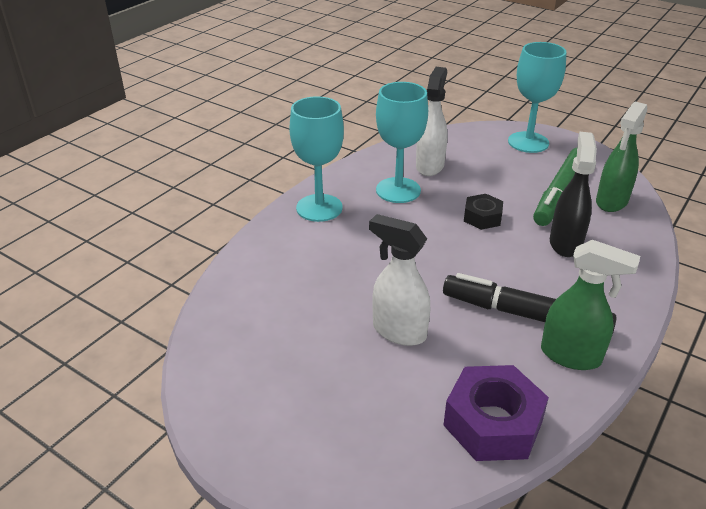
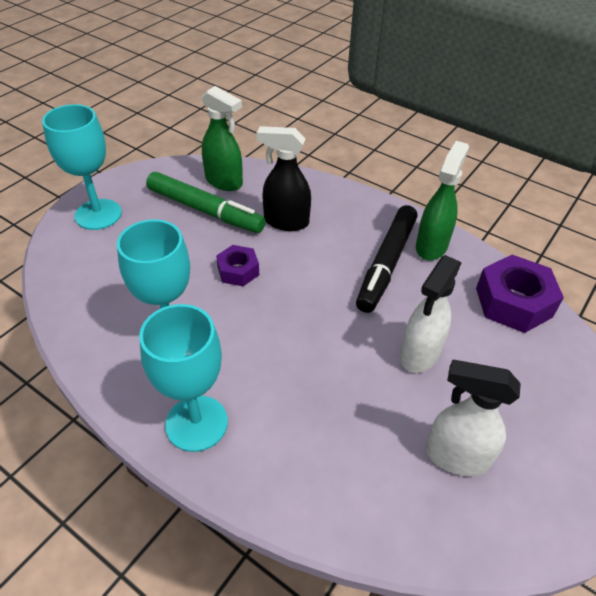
camera: 90 degrees left, 10 degrees up
(430, 166) = (124, 302): white spray bottle -> white spray bottle (456, 456)
(482, 217) = (238, 271): black nut -> purple nut

